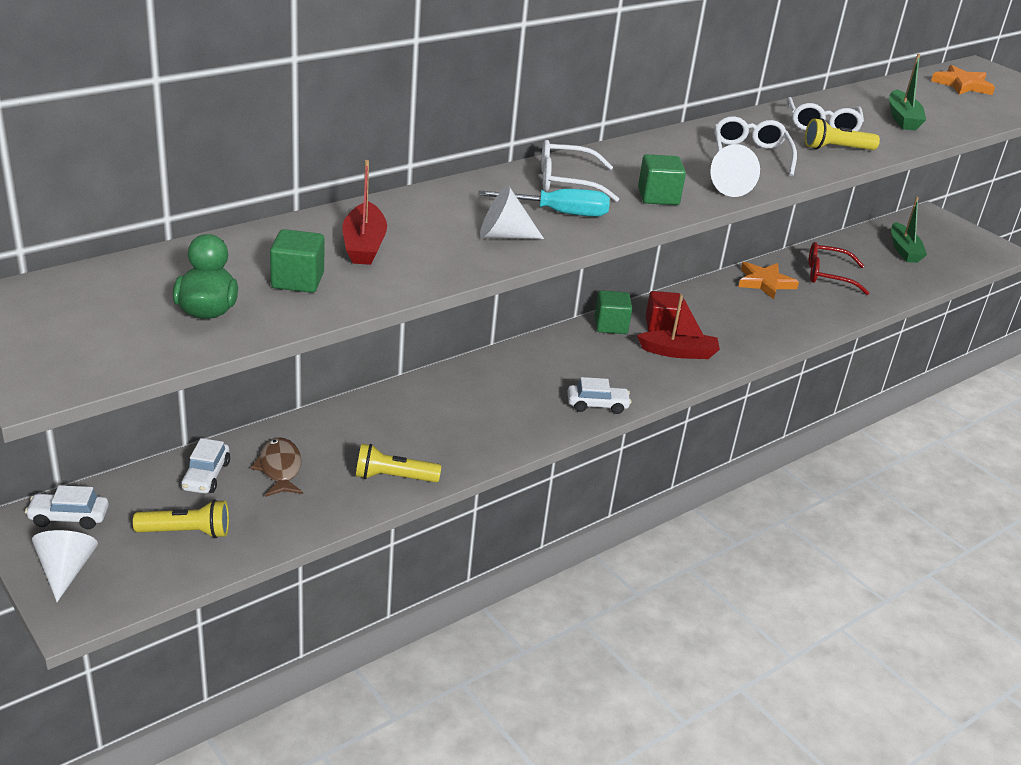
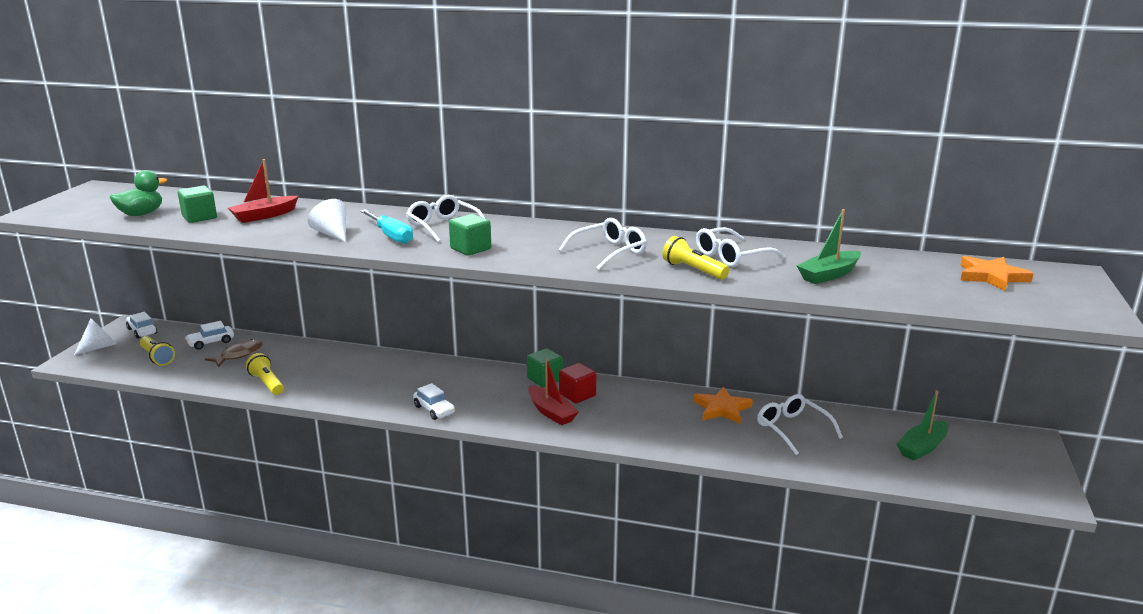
camera: 55 degrees right, 10 degrees down
(727, 187) = (532, 260): white cone -> none
(828, 275) = (792, 429): red glasses -> white glasses

